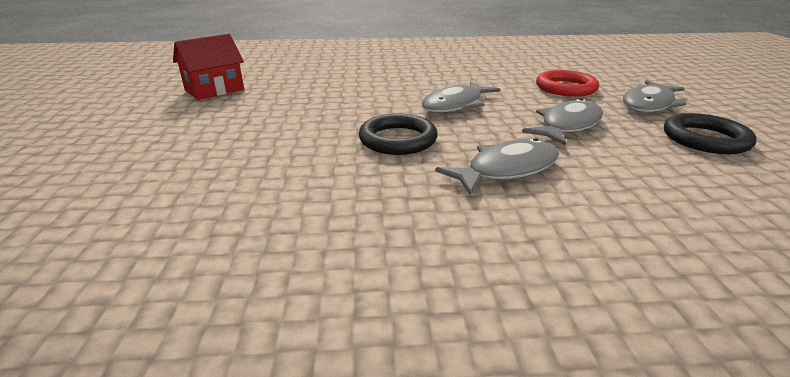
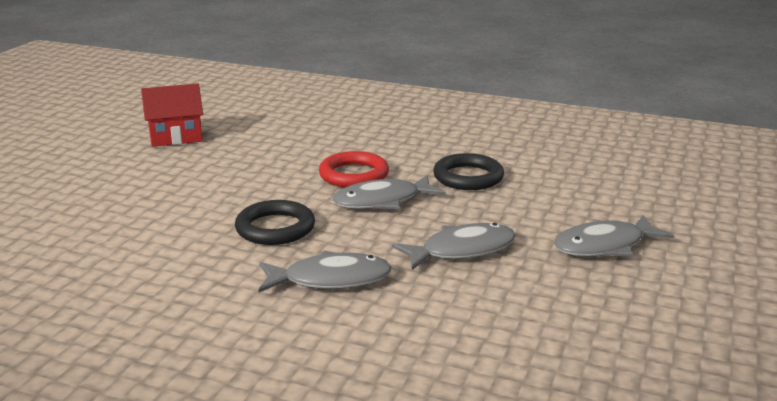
camera: 25 degrees right, 5 degrees down
(565, 88) = (540, 204): red ring -> red ring (354, 175)
(705, 139) = (587, 299): black ring -> black ring (468, 177)

